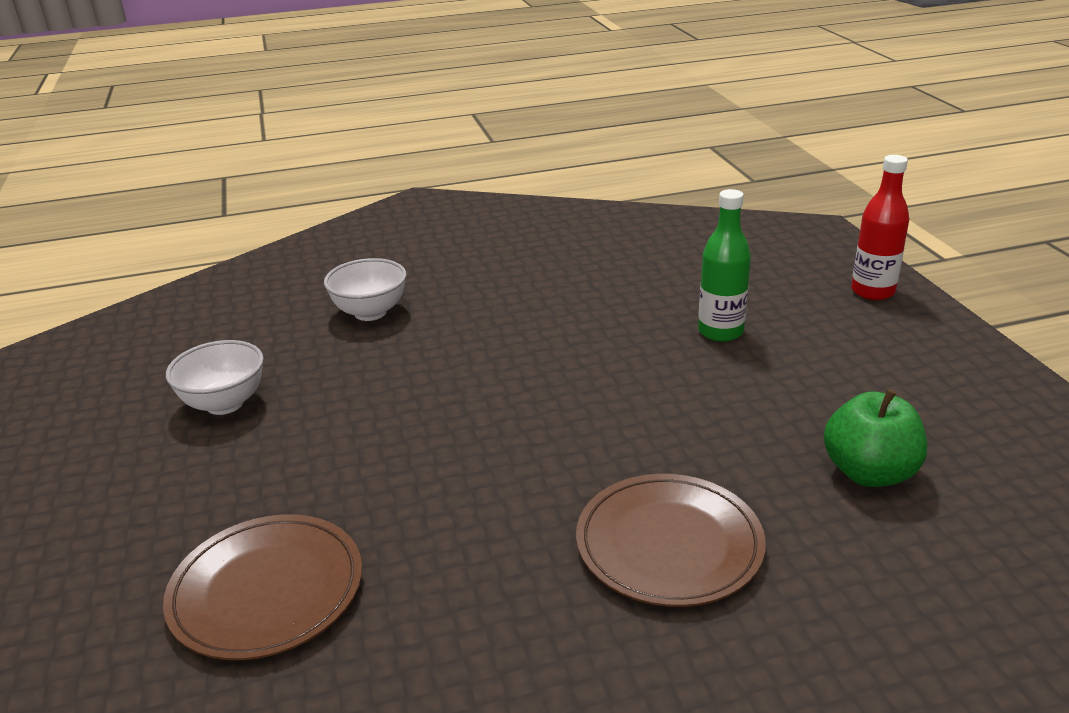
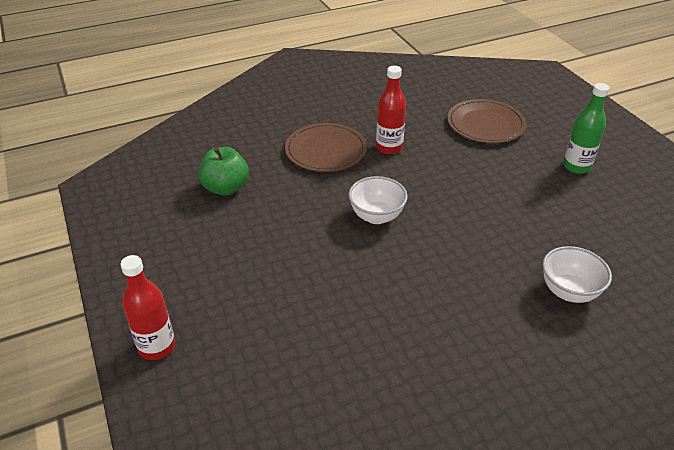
camera: 170 degrees right, 10 degrees up
(225, 403) = (594, 205): white bowl -> white bowl (376, 216)
(524, 541) = (389, 147): none -> red bottle
(720, 332) = (292, 287): green bottle -> green bottle (576, 166)

